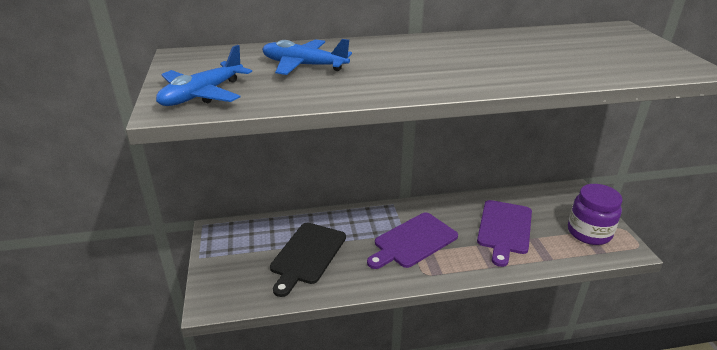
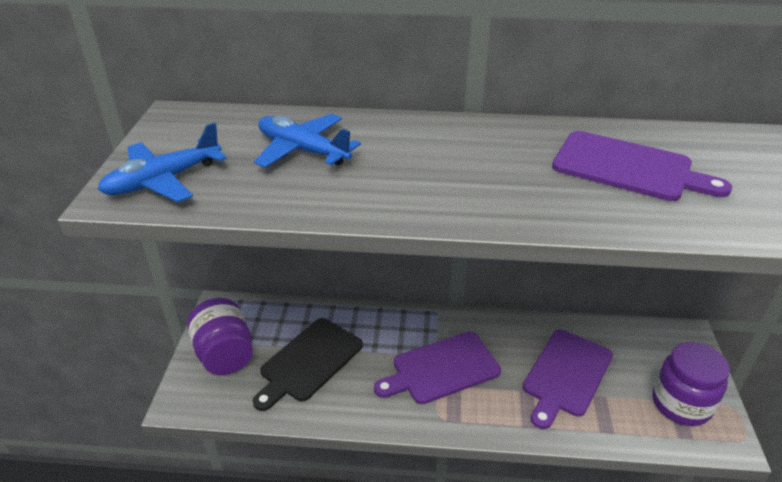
camera: 15 degrees right, 5 degrees up
(234, 262) = (225, 354): none -> purple jar
(543, 51) = (628, 168): none -> purple cutting board

